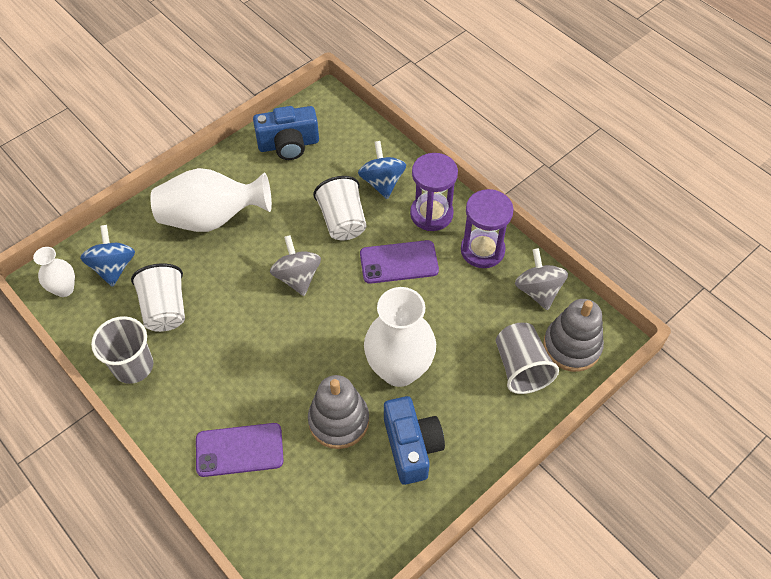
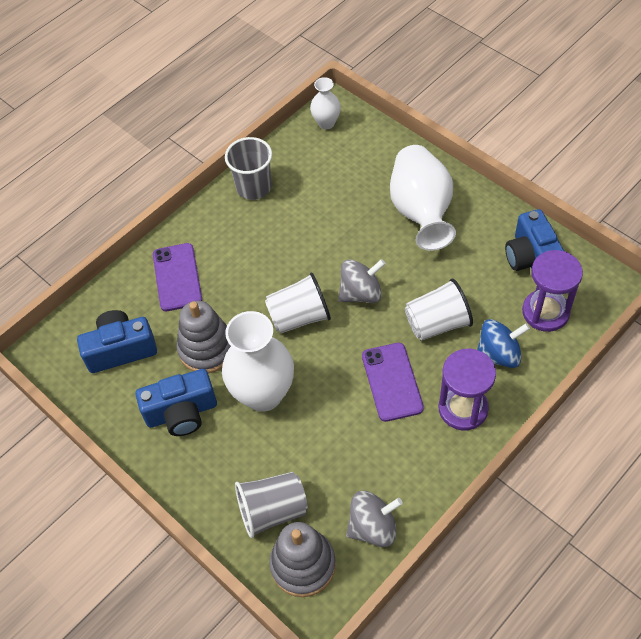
camera: 90 degrees right, 0 degrees up
(113, 267) = (353, 150): blue spinning top -> none
(165, 309) = (313, 197): white cup -> white cup (299, 317)
(326, 511) = (121, 350): none -> blue camera
(482, 250) = (420, 465): purple hourglass -> purple hourglass (545, 312)

